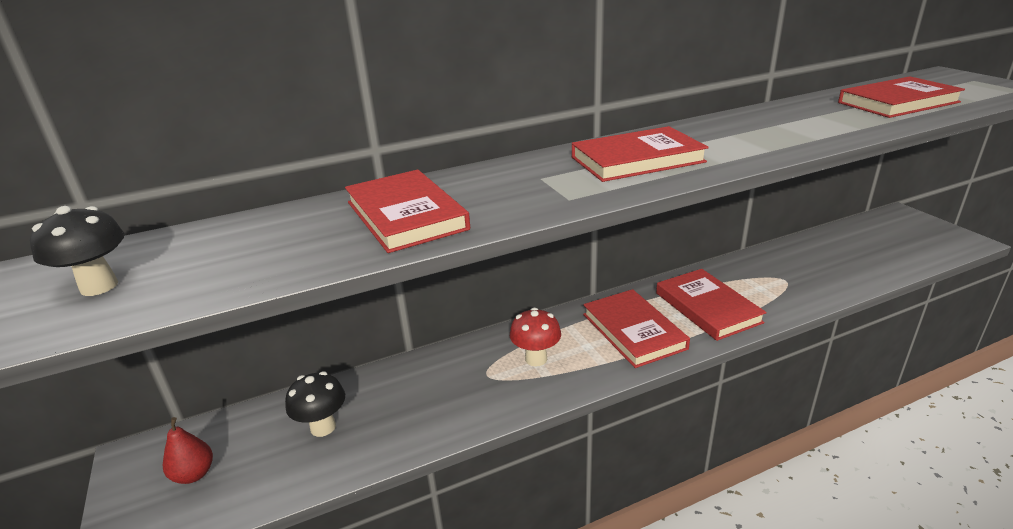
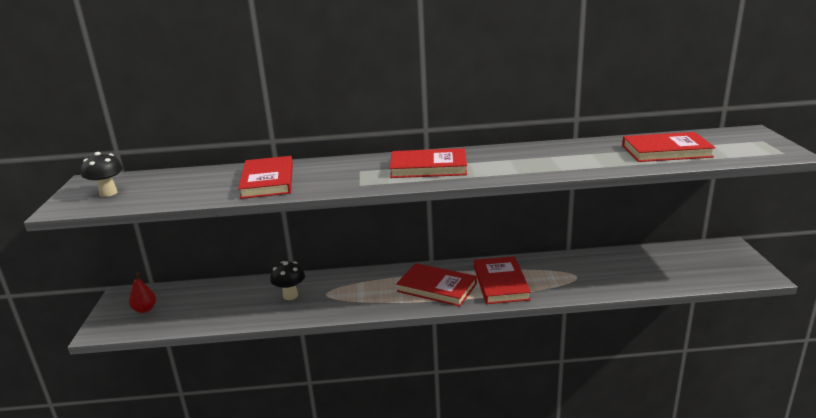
camera: 20 degrees right, 5 degrees down
(323, 427) = (219, 301): black mushroom -> black mushroom (290, 295)
(536, 359) = (361, 291): red mushroom -> none
(633, 331) = (437, 287): red book -> red book turned 60 degrees counterclockwise

